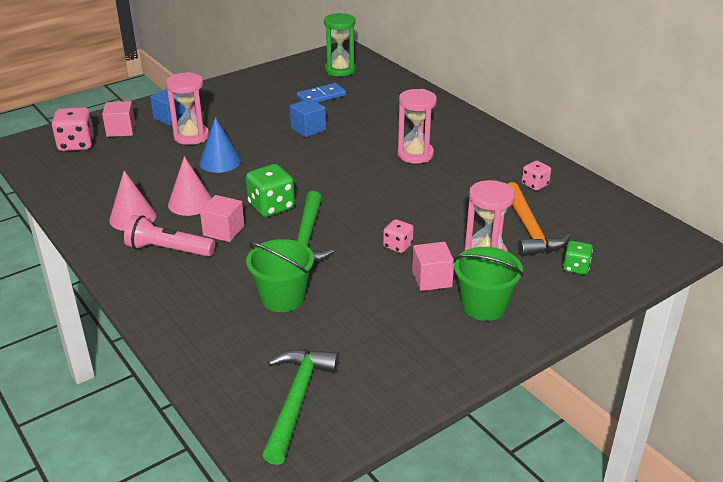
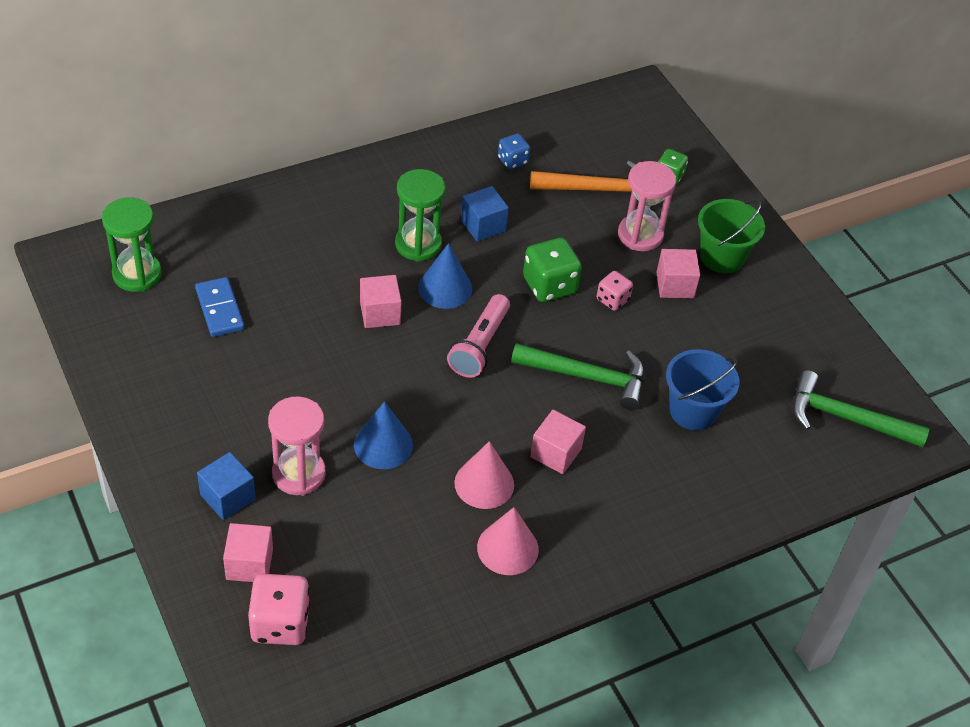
camera: 85 degrees left, 15 degrees up
(168, 250) = (588, 511): pink flashlight -> pink flashlight (480, 346)
(271, 207) = (510, 401): green dice -> green dice (549, 285)
(282, 298) = (693, 411): green bucket -> blue bucket
(308, 129) = (317, 338): blue cube -> blue cube (483, 225)
(340, 147) = (380, 313): none -> pink cube
(375, 169) = (445, 288): none -> blue cone
(415, 154) = (418, 244): pink hourglass -> green hourglass
(535, 185) = (512, 161): pink dice -> blue dice

